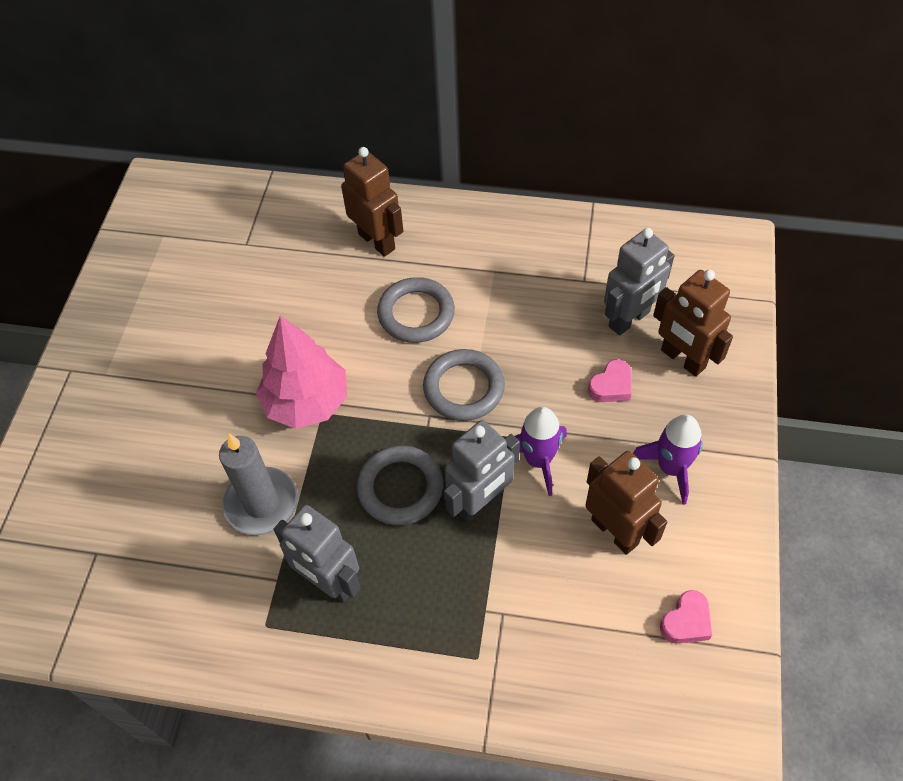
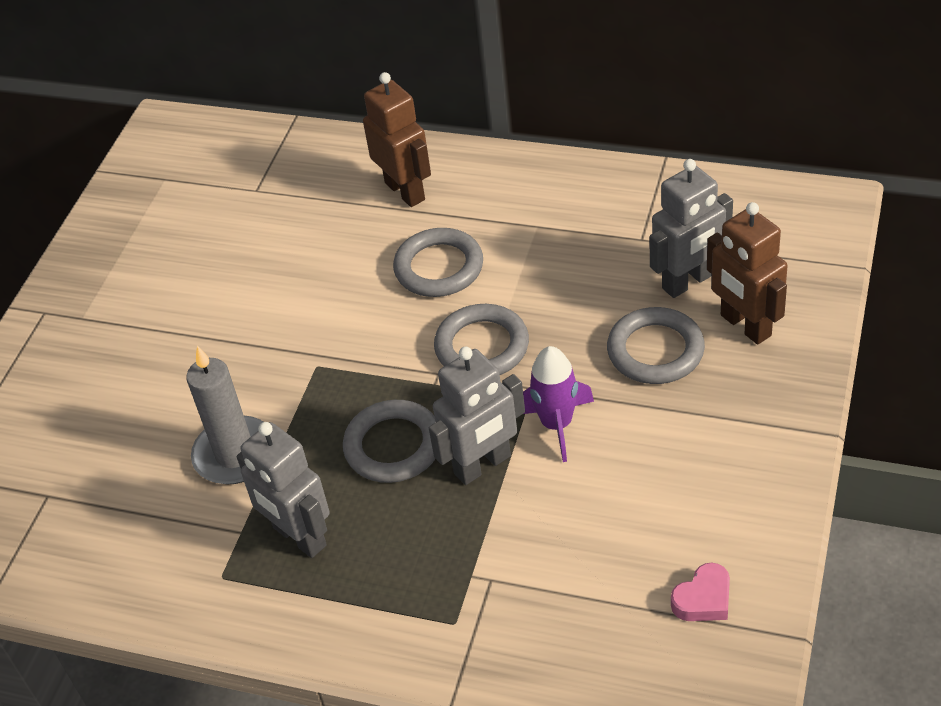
camera: 10 degrees right, 10 degrees down
(306, 402) = (300, 354): pink tree -> none
(611, 386) = (655, 351): pink heart -> grey ring
(615, 531) = (635, 502): brown robot -> none
(670, 468) = (711, 439): purple rocket -> none

